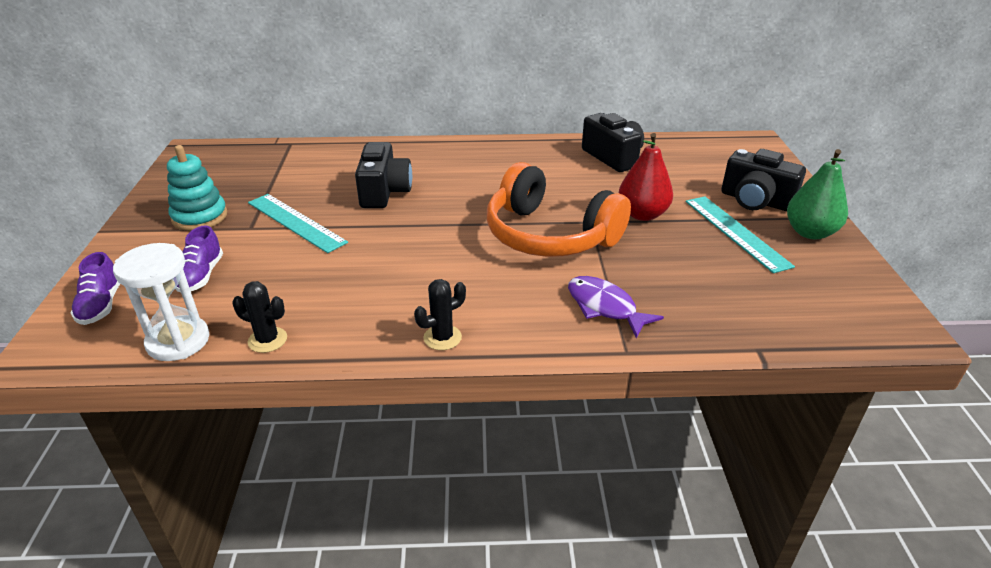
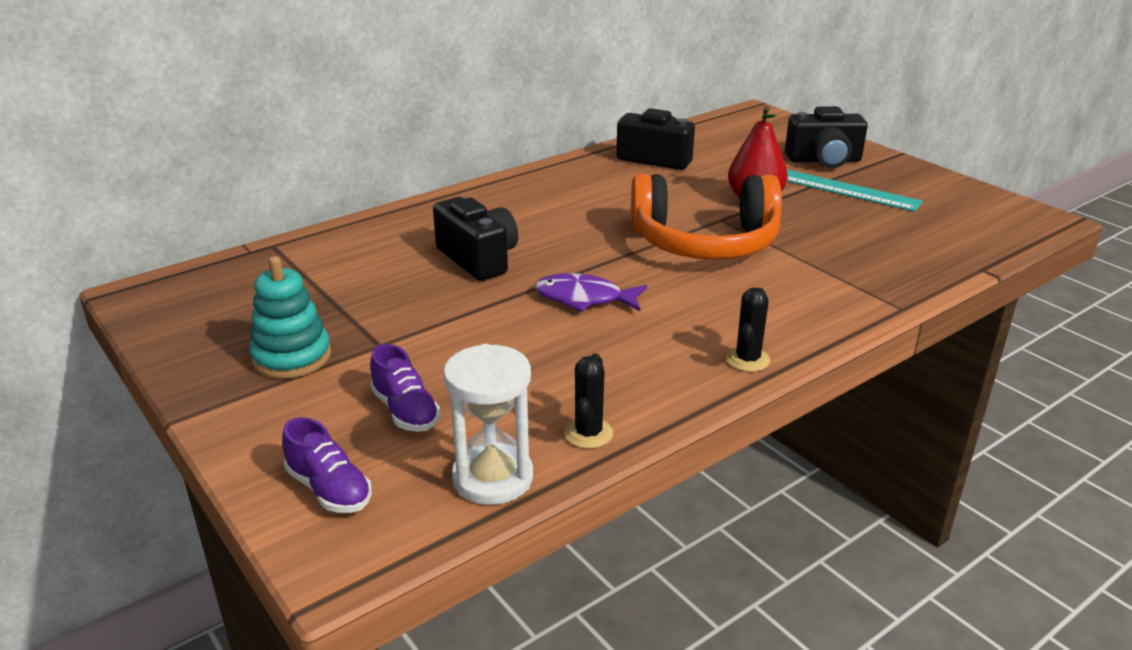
camera: 35 degrees left, 5 degrees down
(267, 340) = (588, 433): black cactus -> black cactus turned 60 degrees counterclockwise
(296, 222) = (426, 320): turquoise ruler -> none
(605, 307) = (836, 282): purple fish -> purple fish (584, 298)
(810, 232) = (895, 172): green pear -> none

